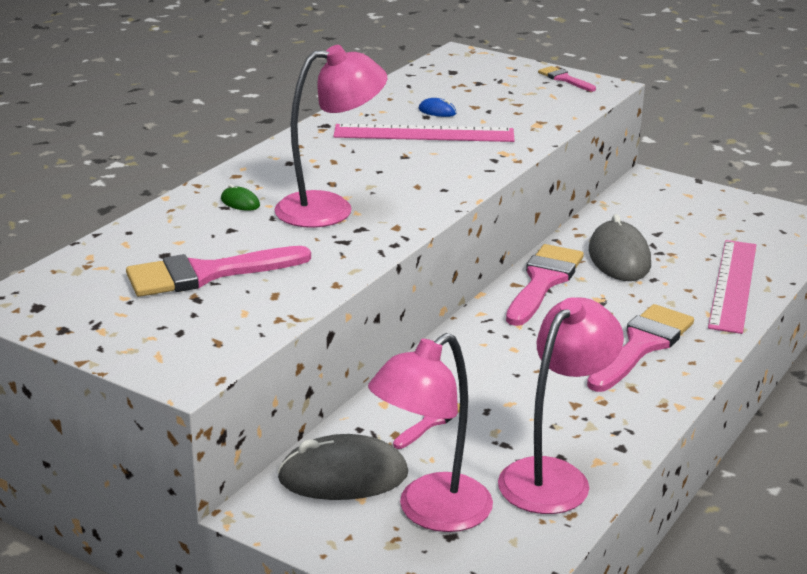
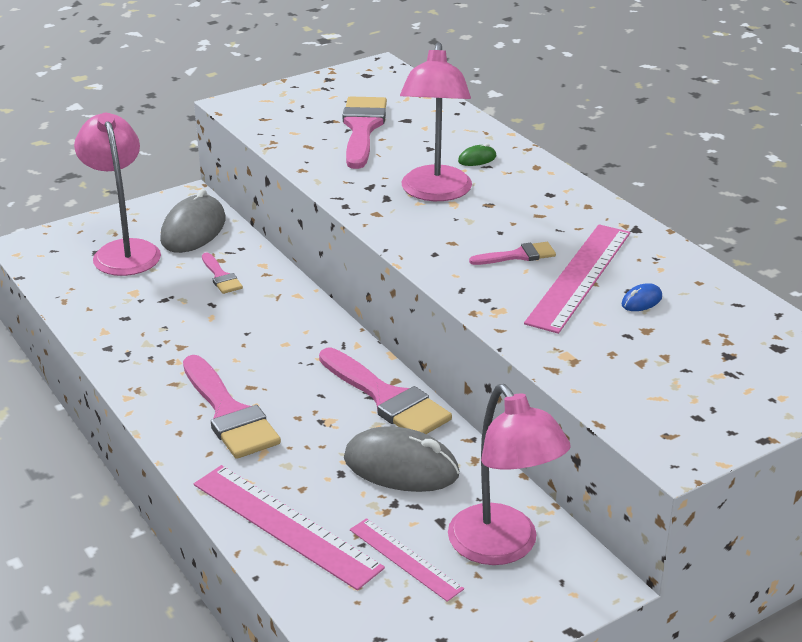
camera: 115 degrees right, 5 degrees up
(554, 476) = (108, 307): pink lamp -> pink lamp (502, 547)
(564, 79) = (716, 427): pink brush -> pink brush (518, 255)
(708, 237) = (405, 559): none -> pink ruler

